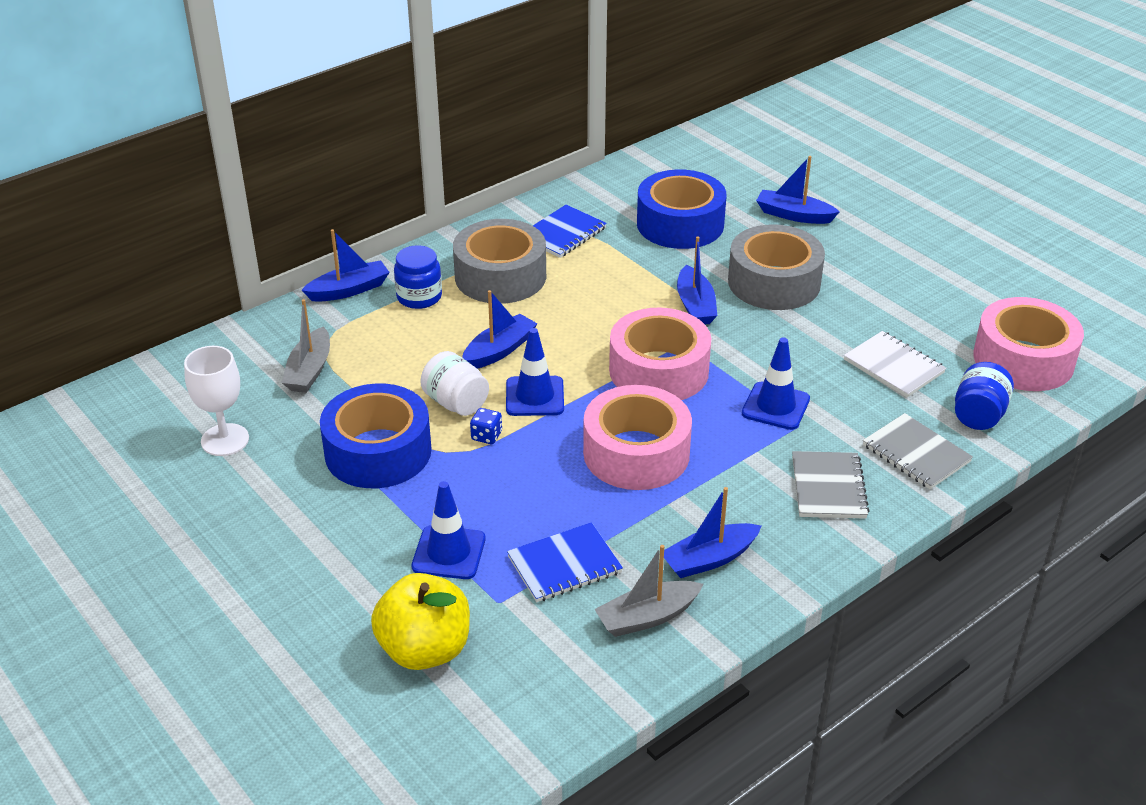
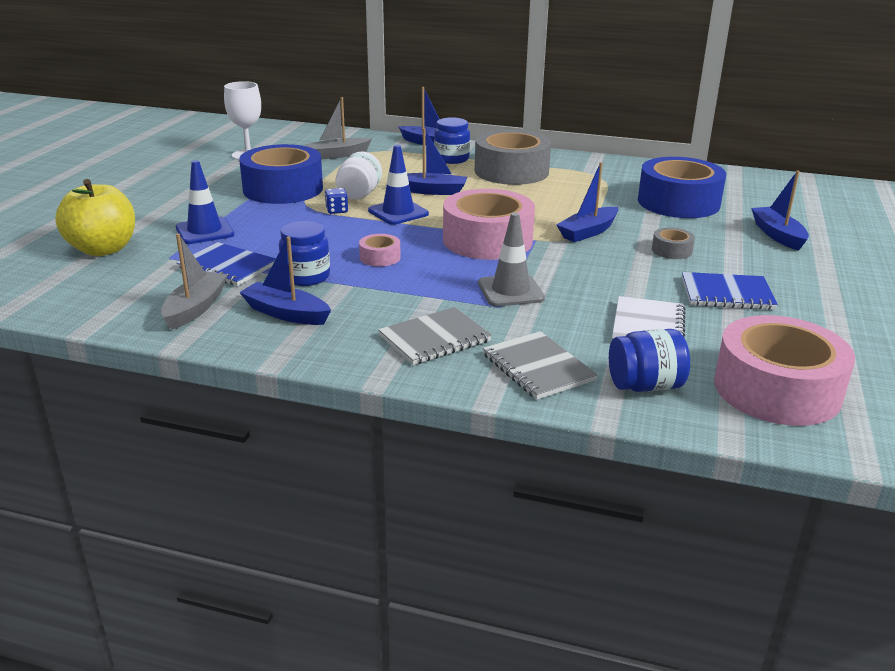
camera: 55 degrees right, 10 degrees down
(563, 233) = (592, 174): blue notebook -> blue notebook (727, 293)
(636, 453) = (380, 257): pink tape -> pink tape, size x0.43
(638, 518) = (306, 277): none -> blue jar
(647, 617) = (195, 308): grey boat -> grey boat turned 75 degrees clockwise
(774, 282) = (671, 250): grey tape -> grey tape, size x0.43
(775, 406) = (510, 291): blue traffic cone -> grey traffic cone
(916, 453) = (538, 367): grey notebook -> grey notebook turned 45 degrees counterclockwise

